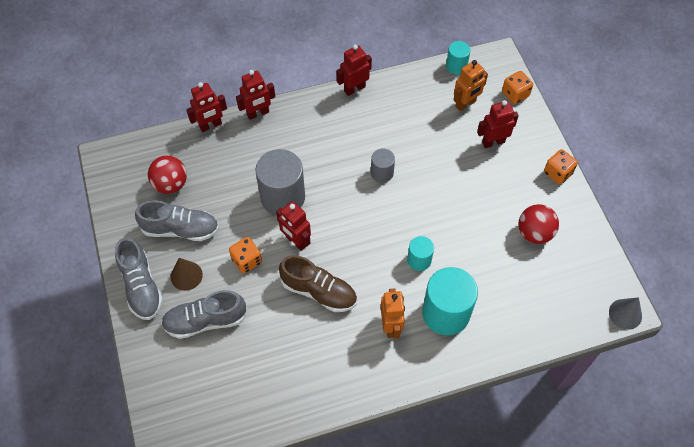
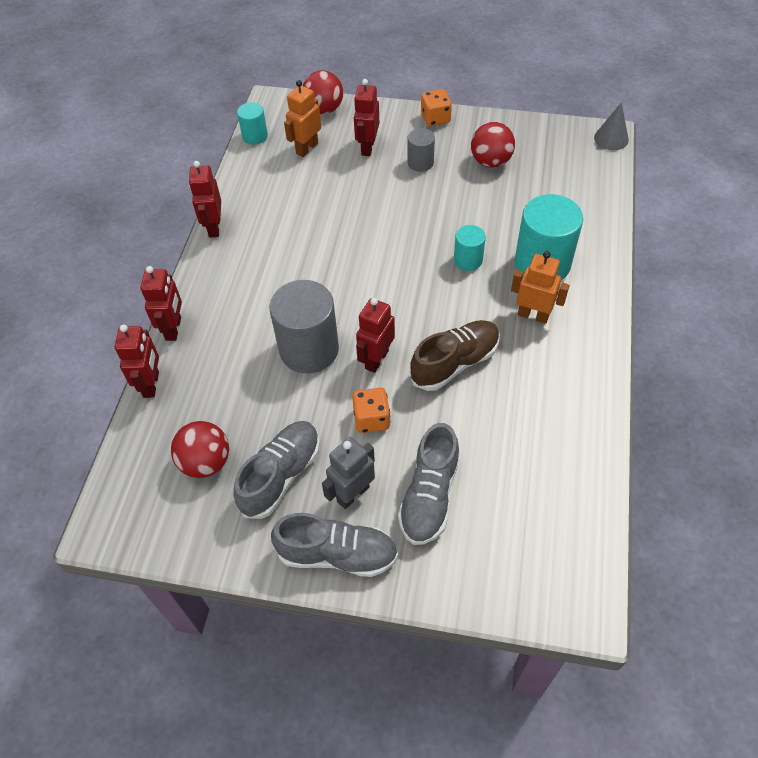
camera: 60 degrees left, 5 degrees down
(186, 275) = (352, 494): brown cone -> grey robot
(296, 241) = (376, 359): red robot -> red robot turned 135 degrees clockwise
(382, 173) = (341, 247): grey cylinder -> grey cylinder (420, 162)
(465, 104) = (307, 148): orange robot -> orange robot turned 135 degrees counterclockwise
(515, 94) = (324, 109): orange dice -> red ball

